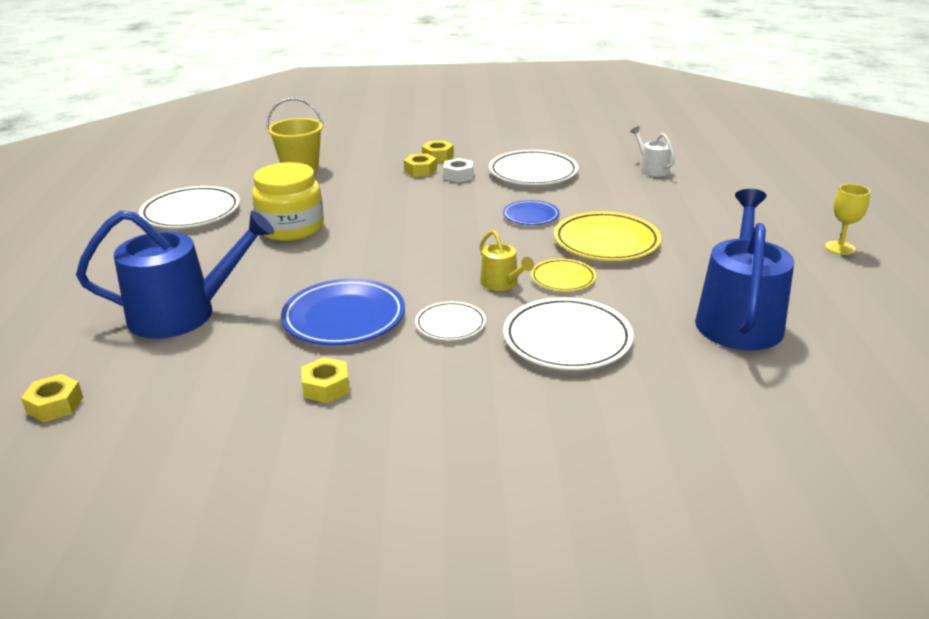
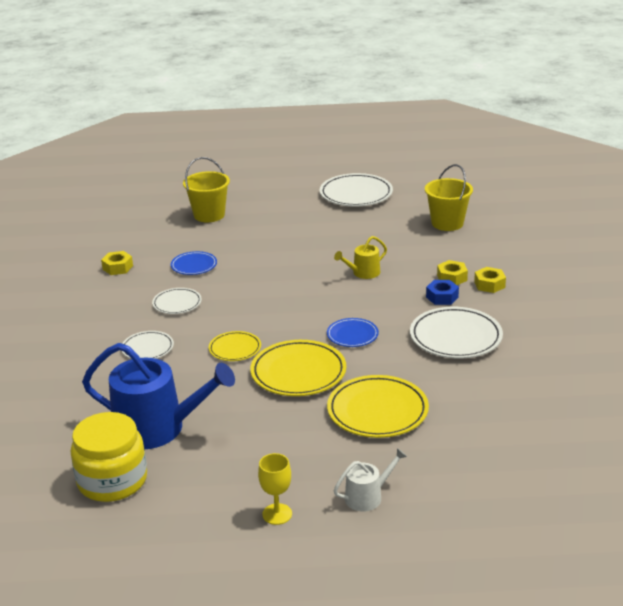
camera: 90 degrees right, 0 degrees up
(55, 405) = (124, 199): yellow nut -> none
(183, 314) = (209, 215): blue watering can -> yellow bucket
(291, 228) = (329, 233): yellow jar -> yellow jar (112, 480)
(344, 317) = (194, 266): blue plate -> blue plate, size x0.57
(458, 176) = (442, 297): white nut -> blue nut
(502, 283) = (231, 322): yellow watering can -> yellow watering can (363, 273)
(567, 339) = (147, 348): white plate -> white plate, size x0.57
(651, 169) = (477, 412): white watering can -> white watering can (367, 496)
(663, 206) = (377, 411): none -> yellow plate

